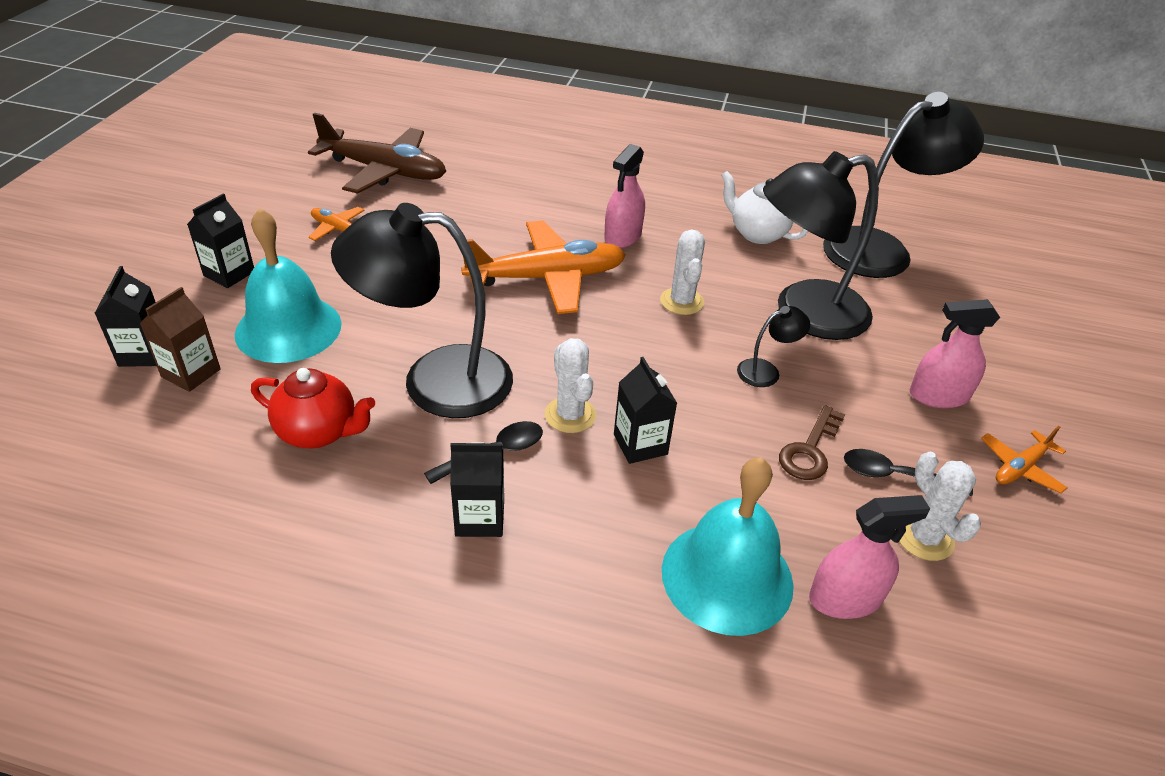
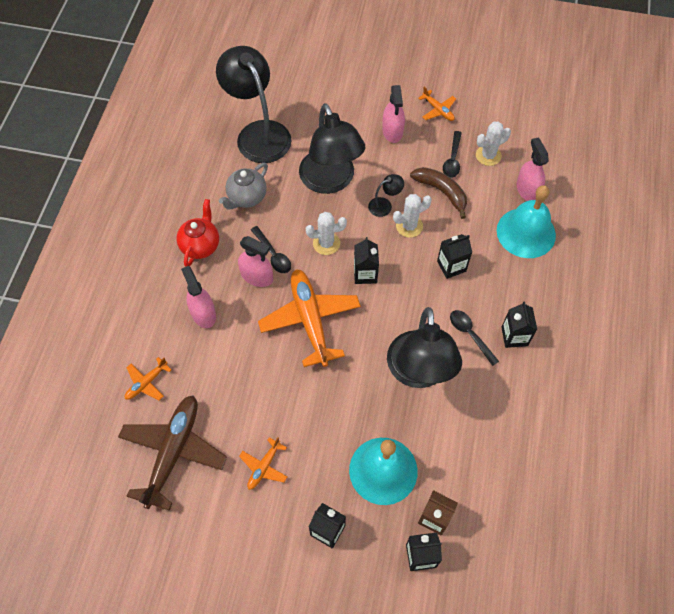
camera: 90 degrees left, 20 degrees up
(319, 432) = (471, 427): red teapot -> red teapot (200, 245)
(478, 156) = (146, 383): none -> orange plane
(567, 195) = (203, 313): none -> pink spray bottle
(570, 415) = (435, 300): white cactus -> white cactus (409, 226)
(625, 337) = (365, 274): none -> black carton
(659, 251) = (273, 254): none -> black spoon
(757, 234) = (246, 197): white teapot -> grey teapot
(766, 371) = (384, 205): black lamp -> black lamp turned 90 degrees clockwise
(810, 450) = (441, 192): brown key -> brown banana

